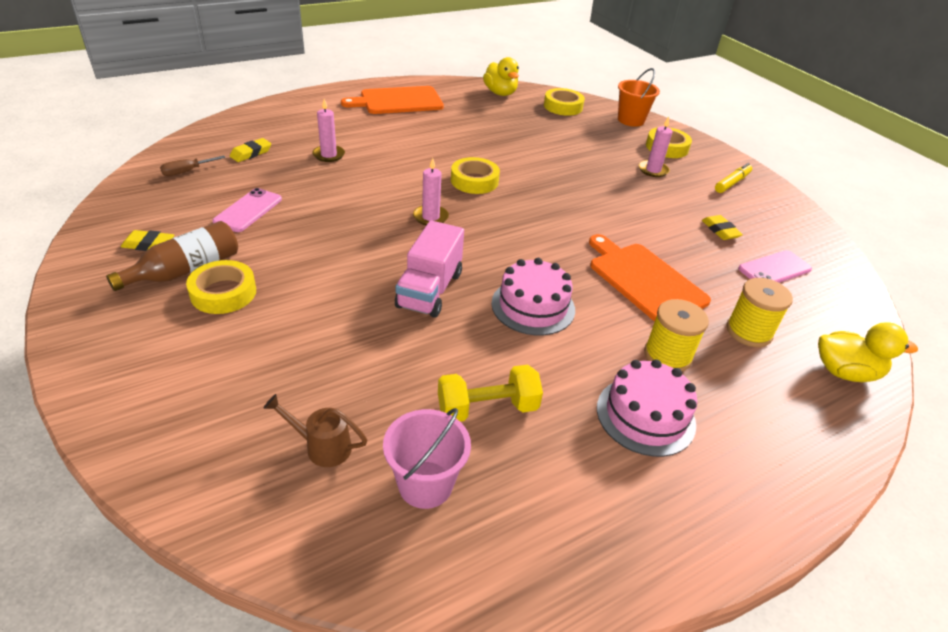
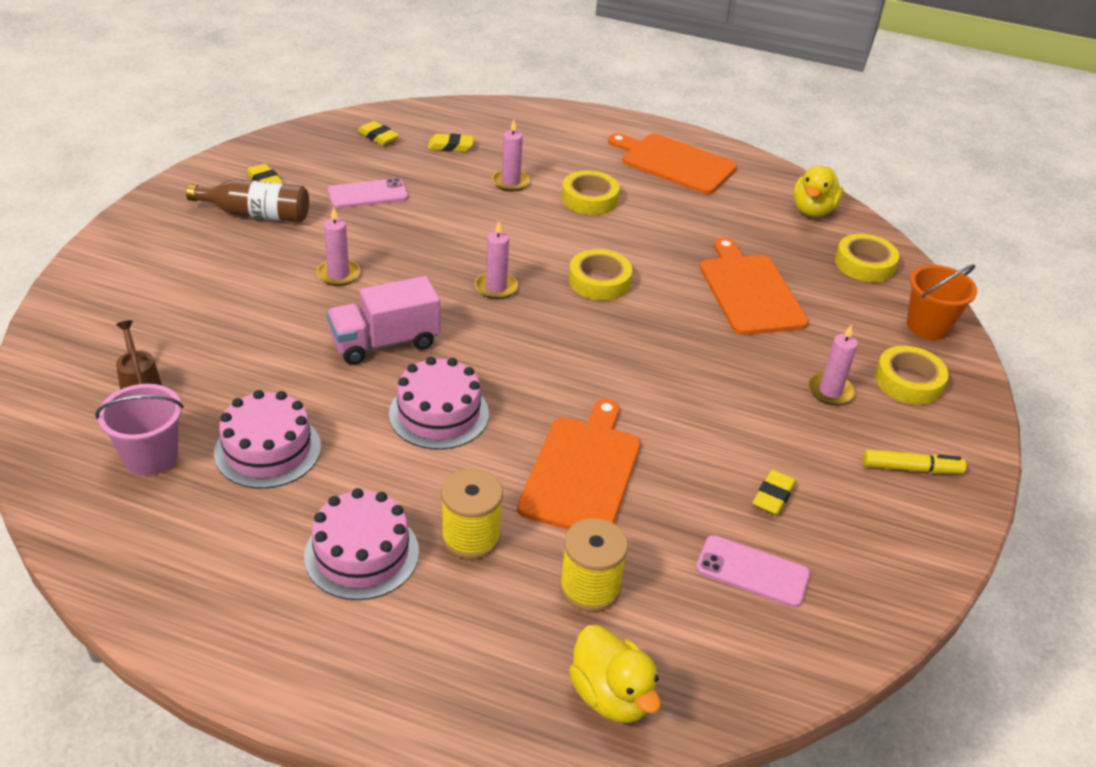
camera: 50 degrees right, 0 degrees up
(186, 172) = (378, 137): brown screwdriver -> yellow eraser
(223, 293) = (252, 246): yellow tape -> yellow tape (589, 199)
(323, 270) = (338, 274): none -> pink candle
(487, 408) = (268, 450): yellow dumbbell -> pink cake
(545, 145) = (750, 291): none -> orange cutting board

